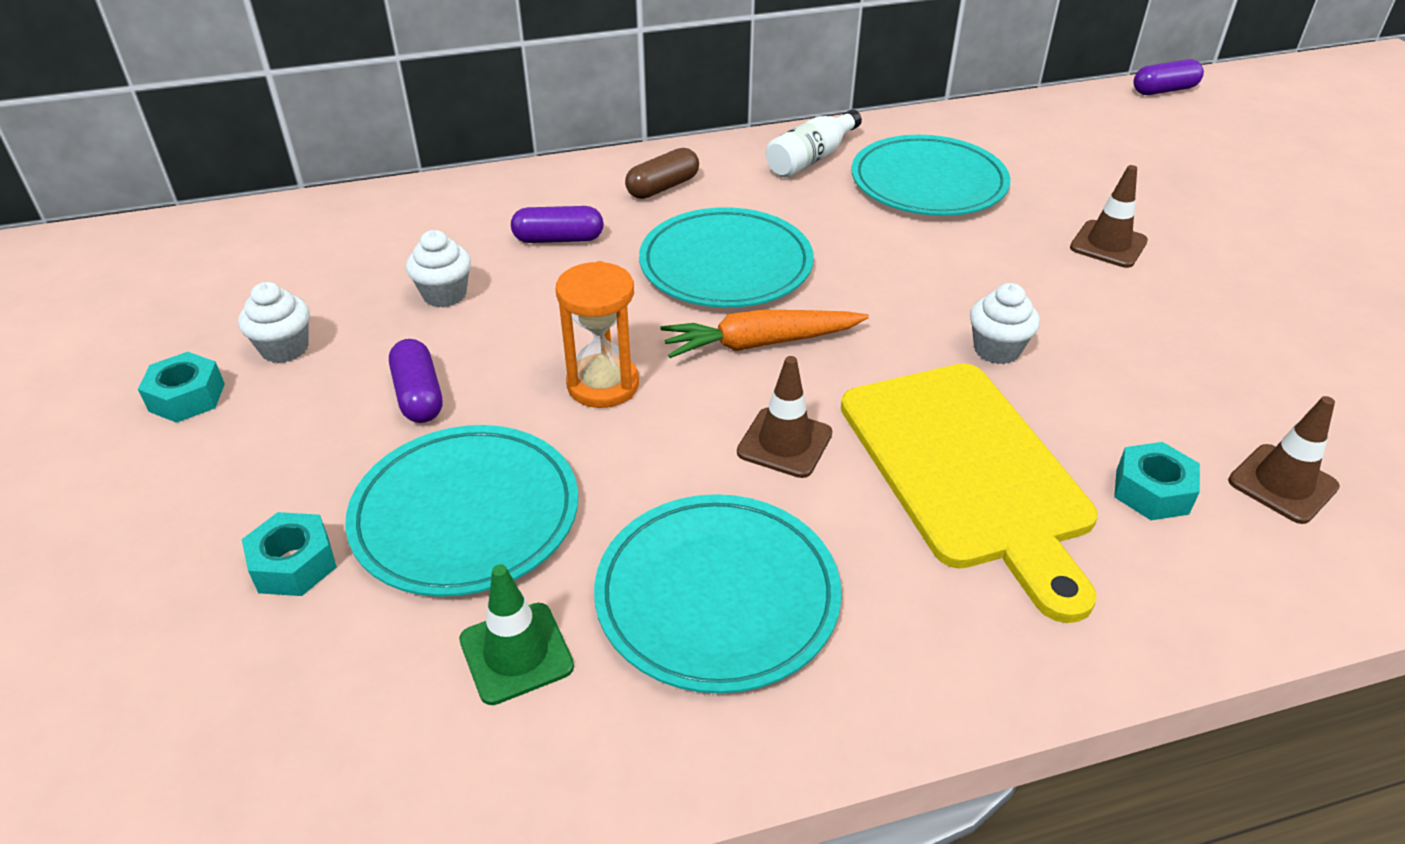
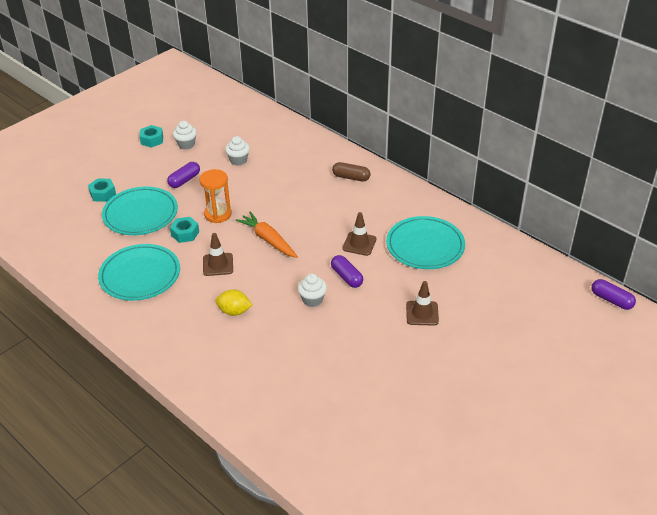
camera: 60 degrees right, 0 degrees up
(516, 653) = (96, 247): green traffic cone -> none
(558, 239) = (292, 169): purple capsule -> purple capsule (346, 277)
(726, 265) = (310, 214): turquoise plate -> none
(811, 158) = (413, 206): white bottle -> none
(968, 470) = (234, 311): yellow cutting board -> yellow lemon
(1152, 491) = (255, 360): turquoise nut -> turquoise nut (185, 233)
(1282, 484) = (285, 395): brown traffic cone -> brown traffic cone (359, 244)

